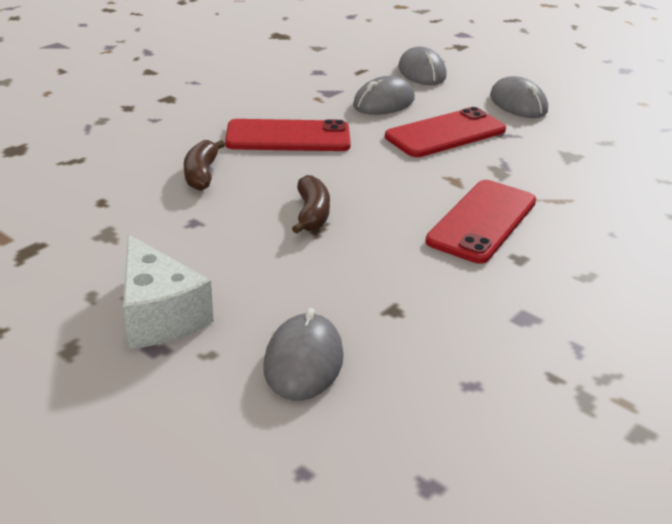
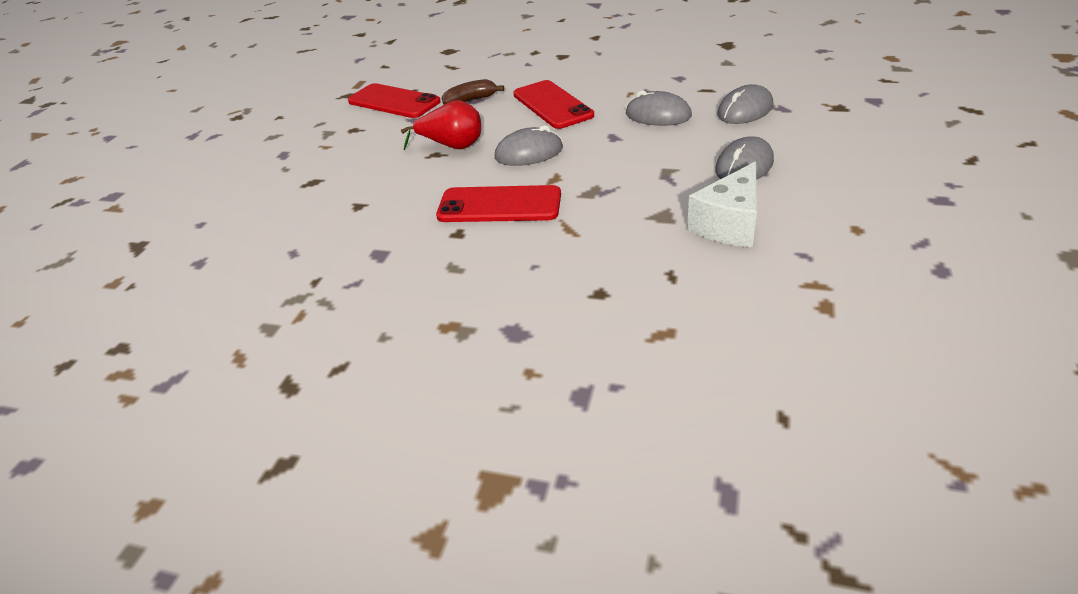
camera: 70 degrees right, 5 degrees up
(159, 315) = (312, 144): white cheese -> white cheese (729, 224)
(303, 361) = (290, 195): grey mouse -> grey mouse (529, 153)
(312, 214) = (452, 146): brown banana -> red pear
(445, 133) = (633, 153): red phone -> red phone (394, 102)

